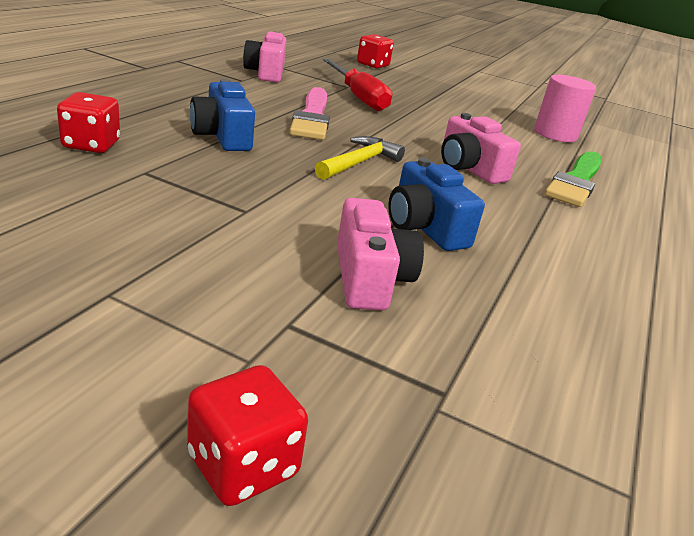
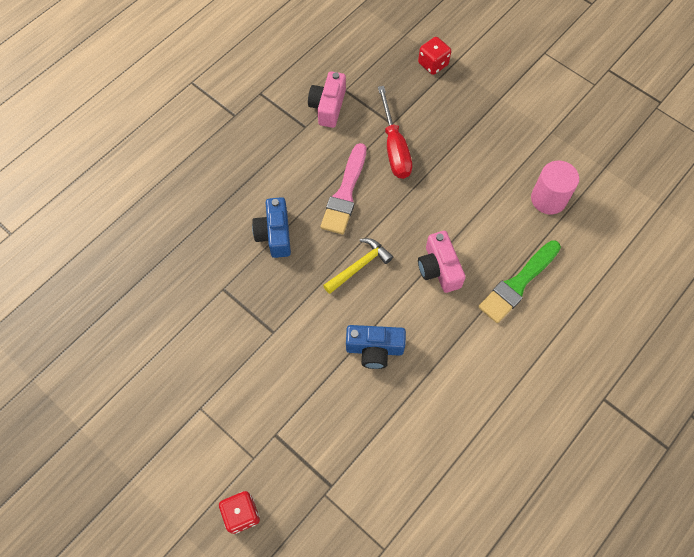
camera: 20 degrees right, 35 degrees up
(91, 145) = (195, 256): red dice -> none
(369, 278) = (324, 400): pink camera -> none
(424, 227) = (374, 349): blue camera -> blue camera turned 75 degrees counterclockwise

